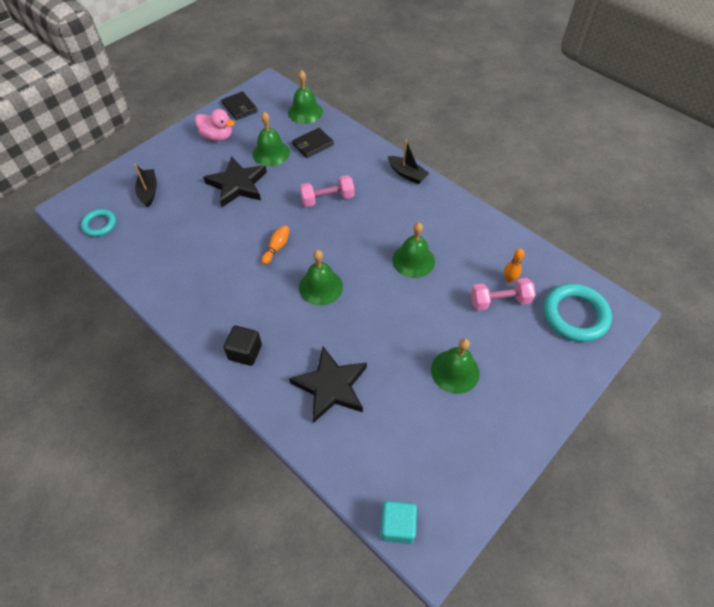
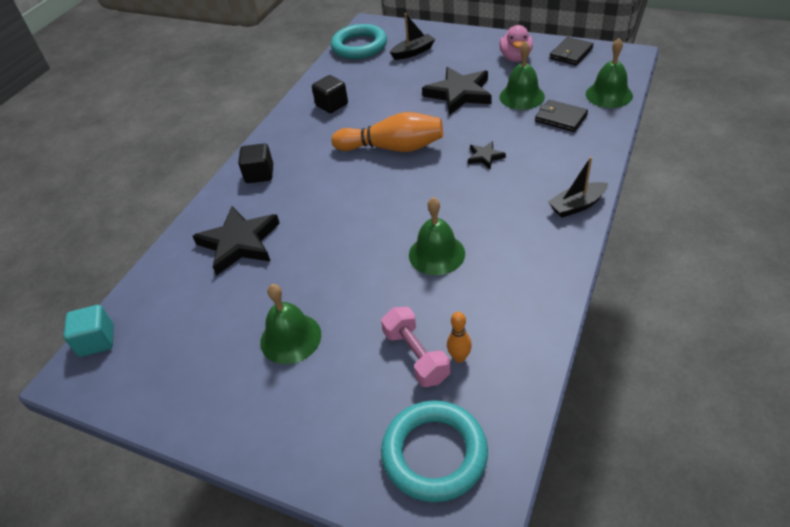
camera: 75 degrees right, 10 degrees down
(99, 225) = (359, 46): turquoise ring -> turquoise ring, size x1.75
(180, 271) = (332, 105): none -> black cube
(277, 248) = (393, 148): orange bowling pin -> orange bowling pin, size x2.16
(320, 287) = (358, 194): green bell -> none
(327, 199) = (485, 157): pink dumbbell -> black star
(407, 174) = (577, 205): black boat -> black boat turned 45 degrees clockwise

